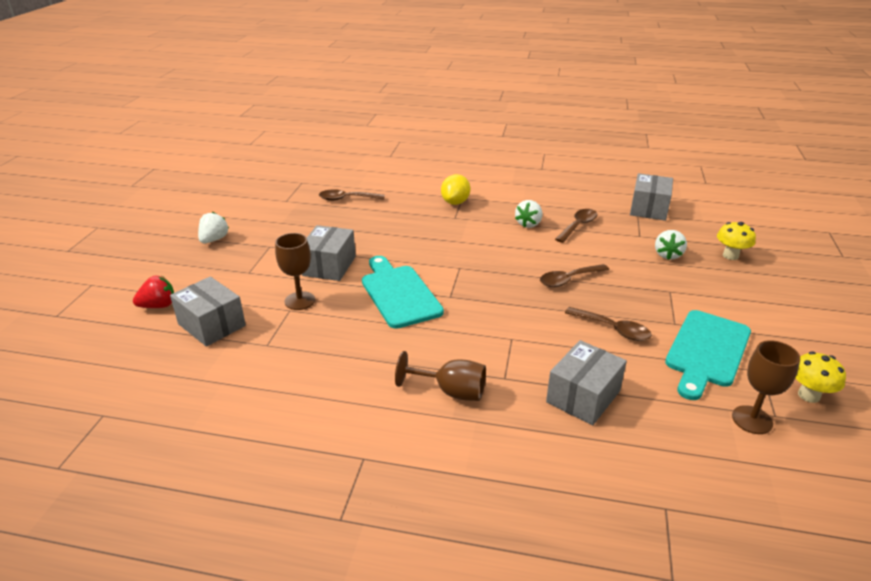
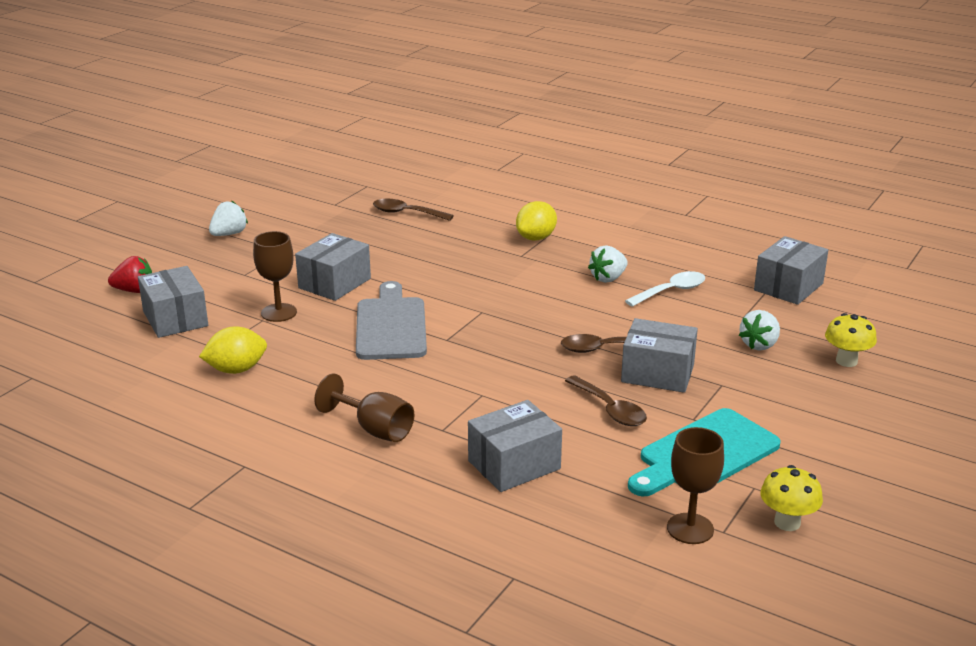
camera: 20 degrees right, 5 degrees down
(296, 362) = (236, 370): none -> yellow lemon
(399, 293) = (391, 326): turquoise cutting board -> grey cutting board
(578, 226) = (671, 291): brown spoon -> white spoon
(621, 292) = (657, 373): none -> grey box

